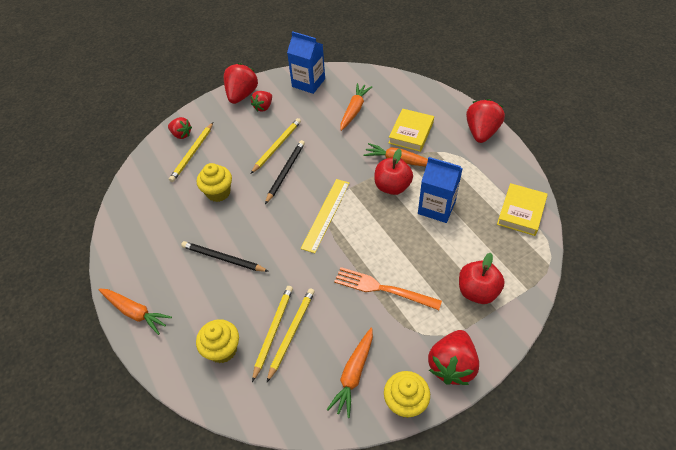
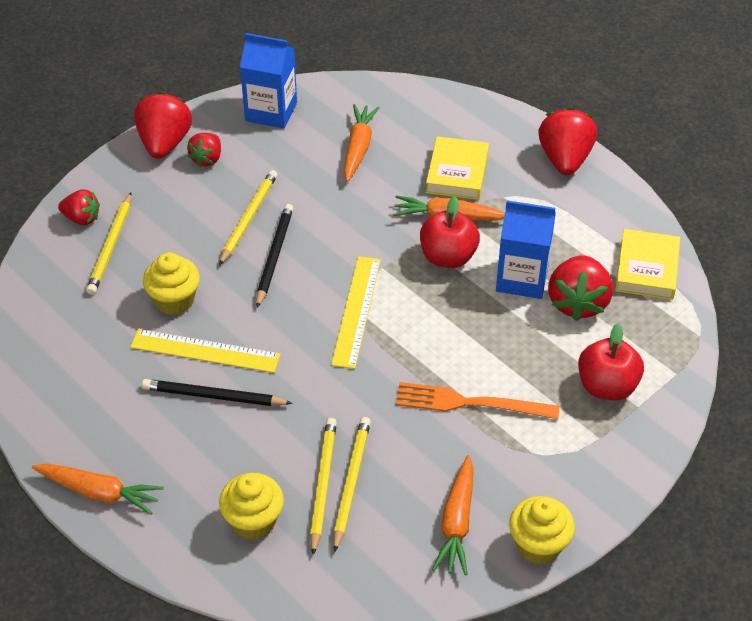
camera: 15 degrees left, 5 degrees down
(227, 227) = (205, 351): none -> yellow ruler
(452, 365) = (592, 488): red strawberry -> red strawberry (577, 302)

